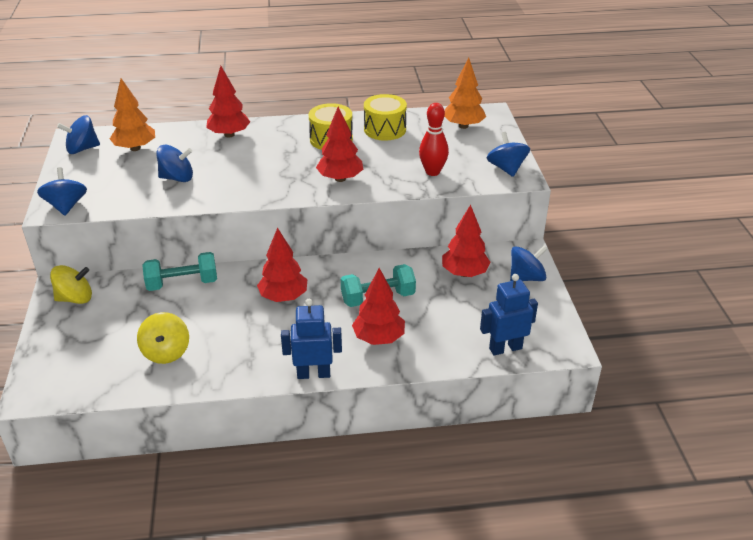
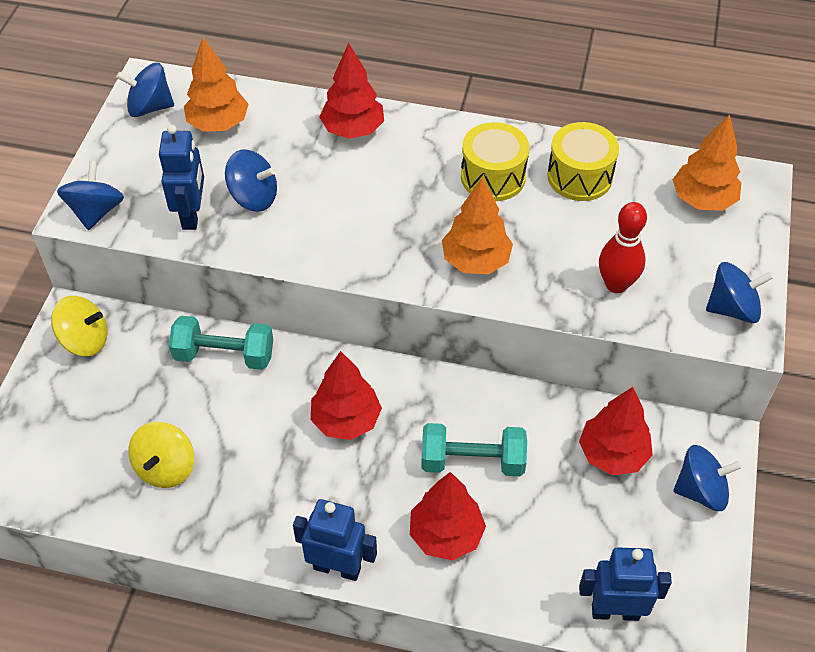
camera: 20 degrees right, 15 degrees up
(137, 194) = (192, 214): none -> blue robot
(340, 178) = (476, 261): red tree -> orange tree
(506, 168) = (732, 308): blue spinning top -> blue spinning top turned 75 degrees clockwise

